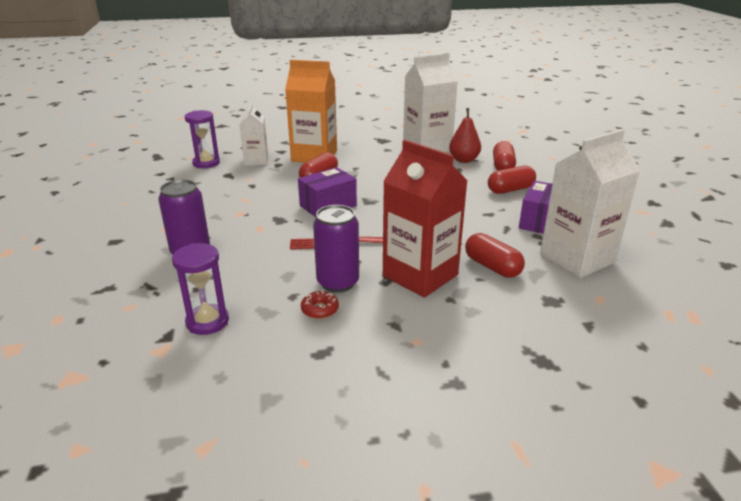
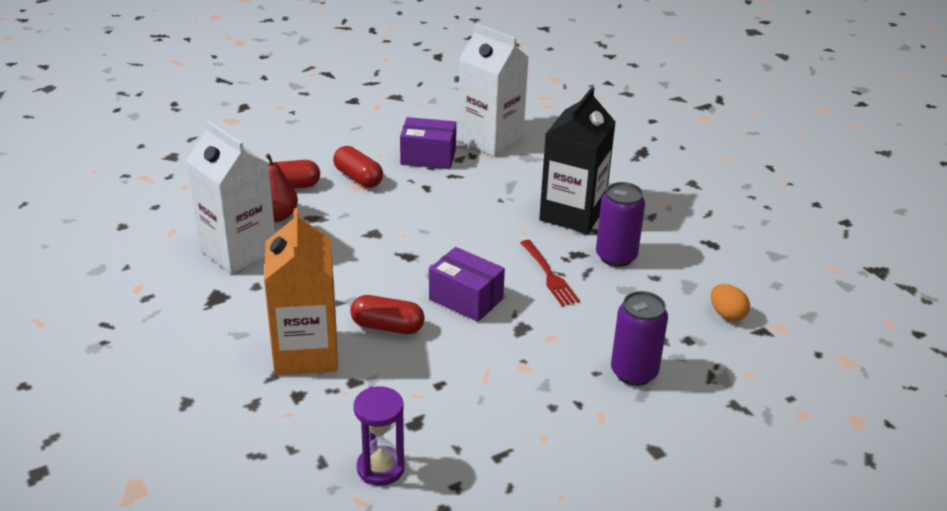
camera: 110 degrees left, 5 degrees up
(207, 322) = (727, 315): purple hourglass -> orange egg
(256, 161) = (348, 410): white carton -> none
(320, 310) = (662, 257): red donut -> none
(420, 275) = (572, 214): red carton -> black carton
(492, 267) = (532, 179): red capsule -> none

